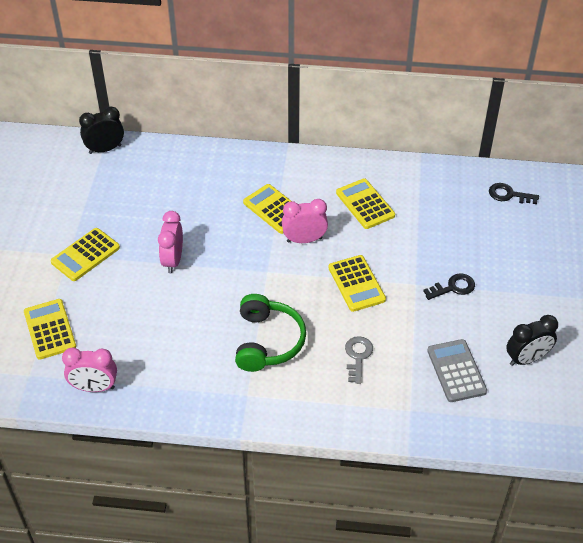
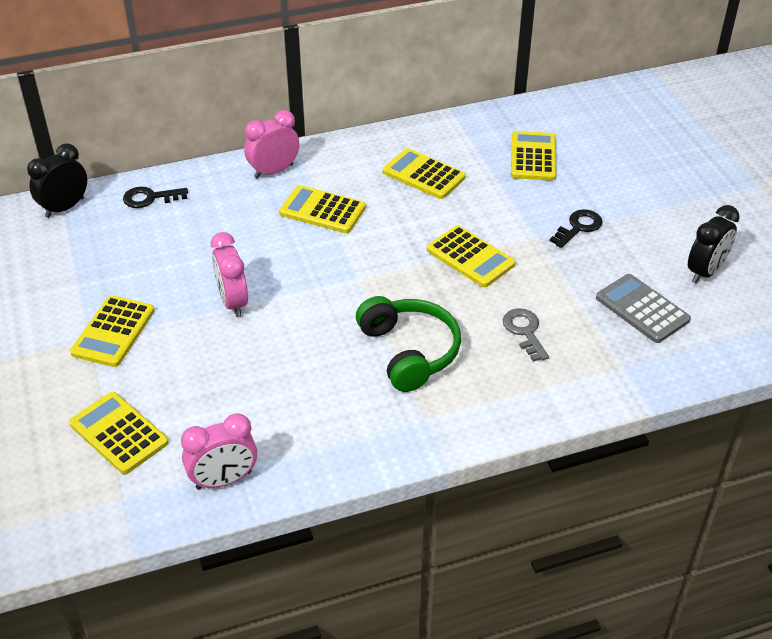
camera: 25 degrees left, 5 degrees down
(304, 240) = (379, 231): pink clock -> pink clock (274, 171)
(457, 216) = (533, 157): none -> yellow calculator
(509, 195) = (571, 121): black key -> black key (150, 198)

